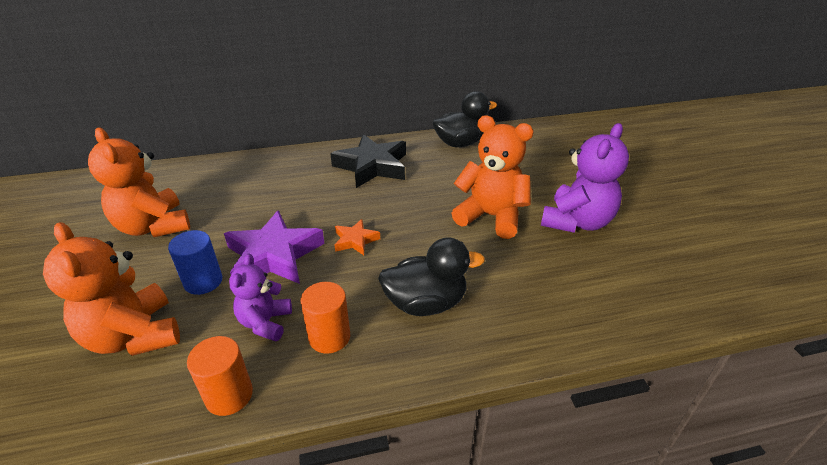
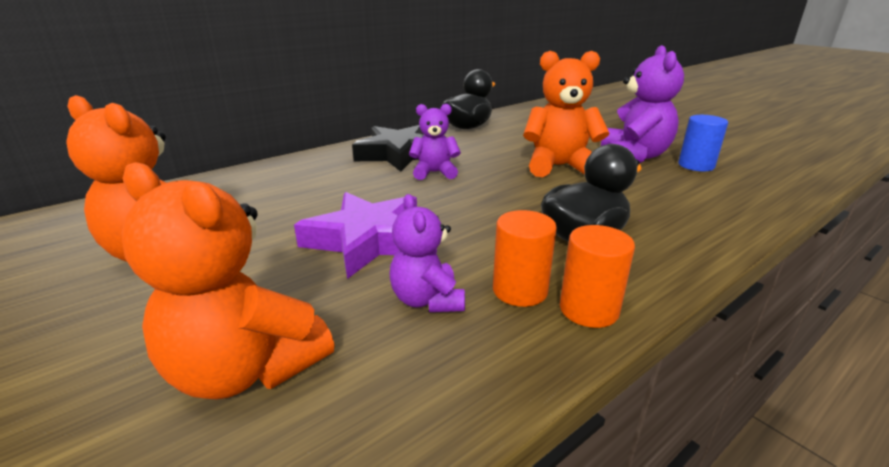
camera: 25 degrees left, 10 degrees down
(203, 281) = (297, 285): blue cylinder -> blue cylinder (696, 165)
(229, 395) = (463, 385): orange cylinder -> orange cylinder (588, 309)
(355, 240) = (449, 208): orange star -> none
(380, 196) = (434, 173): none -> purple teddy bear

